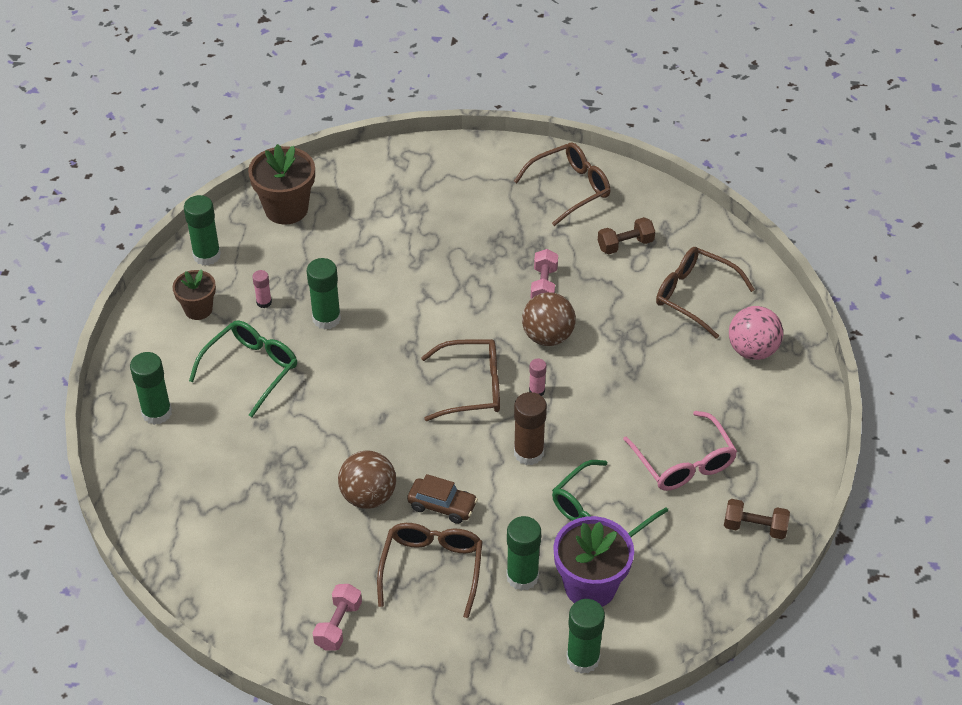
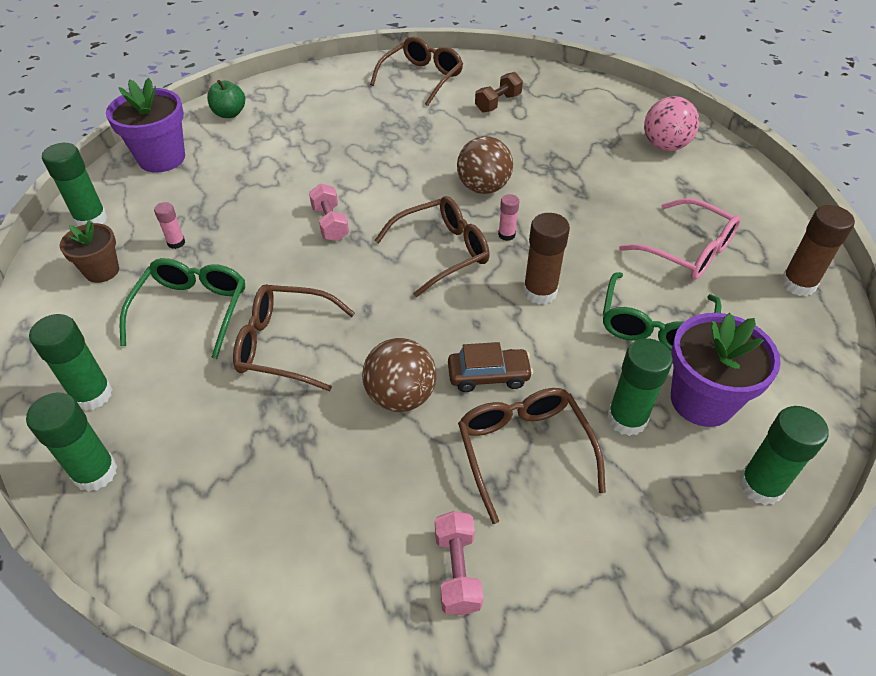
camera: 25 degrees left, 0 degrees up
(286, 209) = (162, 158): brown flower pot -> purple flower pot
(326, 318) = (253, 237): green glue stick -> green glue stick (95, 472)
(366, 175) = (229, 114): none -> green apple
(544, 285) = (450, 150): pink dumbbell -> pink dumbbell (330, 223)
(695, 296) = (585, 122): brown glasses -> brown glasses (286, 345)
(754, 527) = (798, 284): brown dumbbell -> brown glue stick

